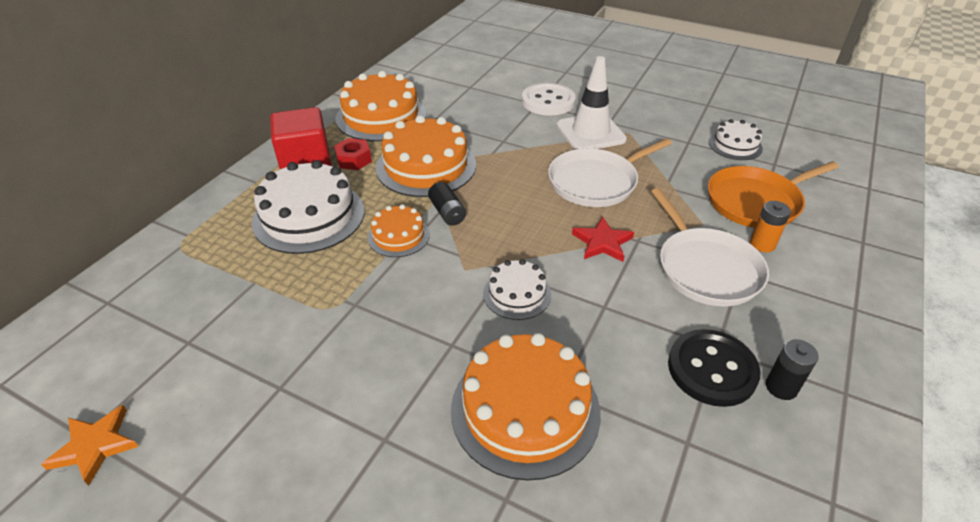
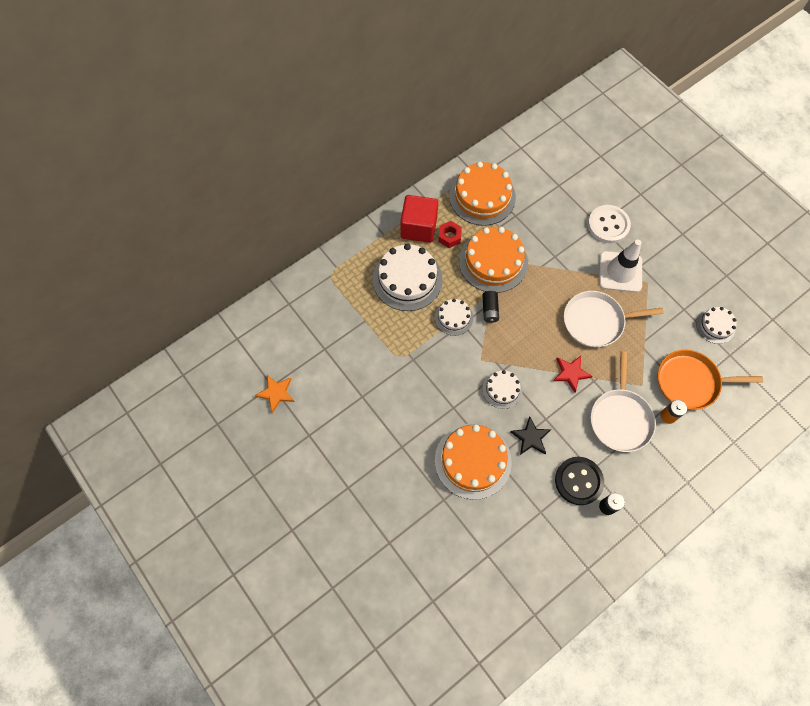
camera: 25 degrees right, 25 degrees up
(398, 236) = (454, 317): orange cake -> white cake
(598, 339) = (530, 437): none -> black star

